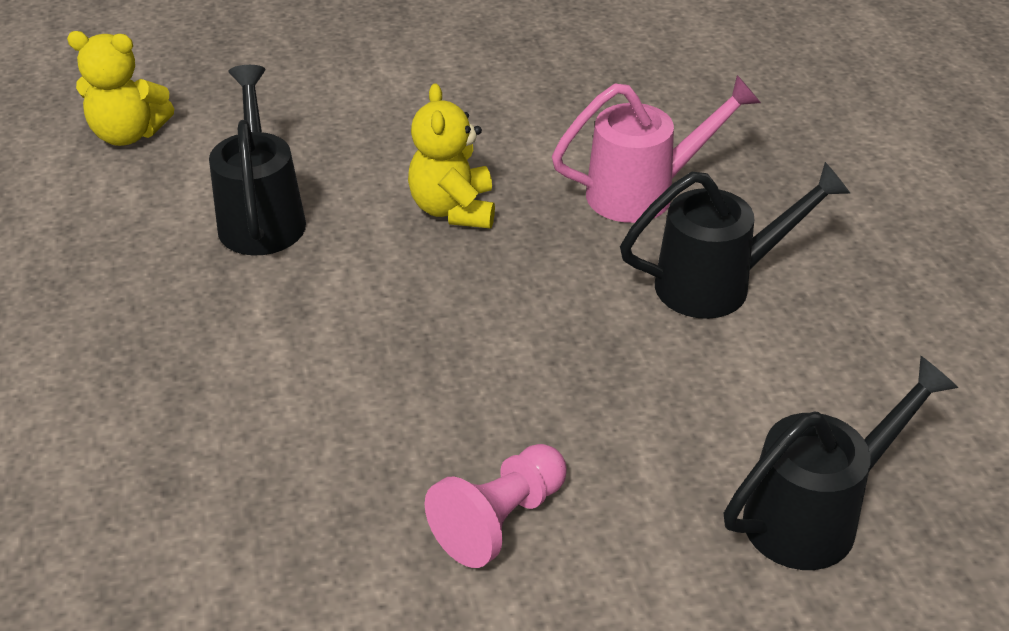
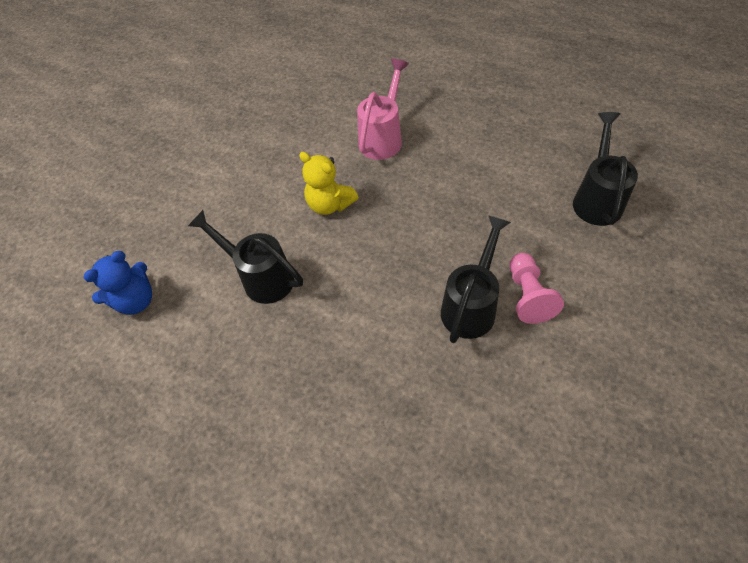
camera: 45 degrees left, 15 degrees up
(128, 134) = (136, 300): yellow teddy bear -> blue teddy bear
(718, 284) = (457, 149): black watering can -> black watering can (471, 305)

